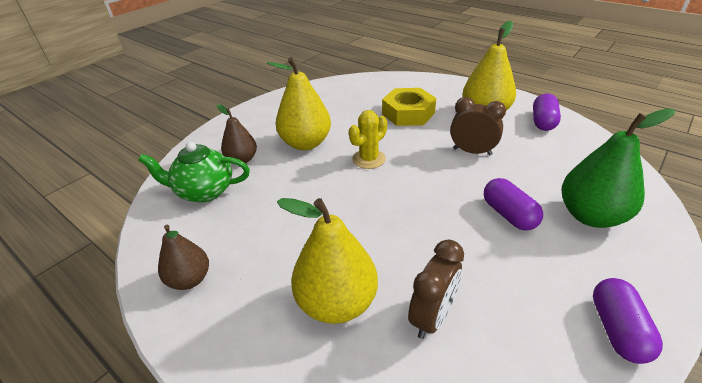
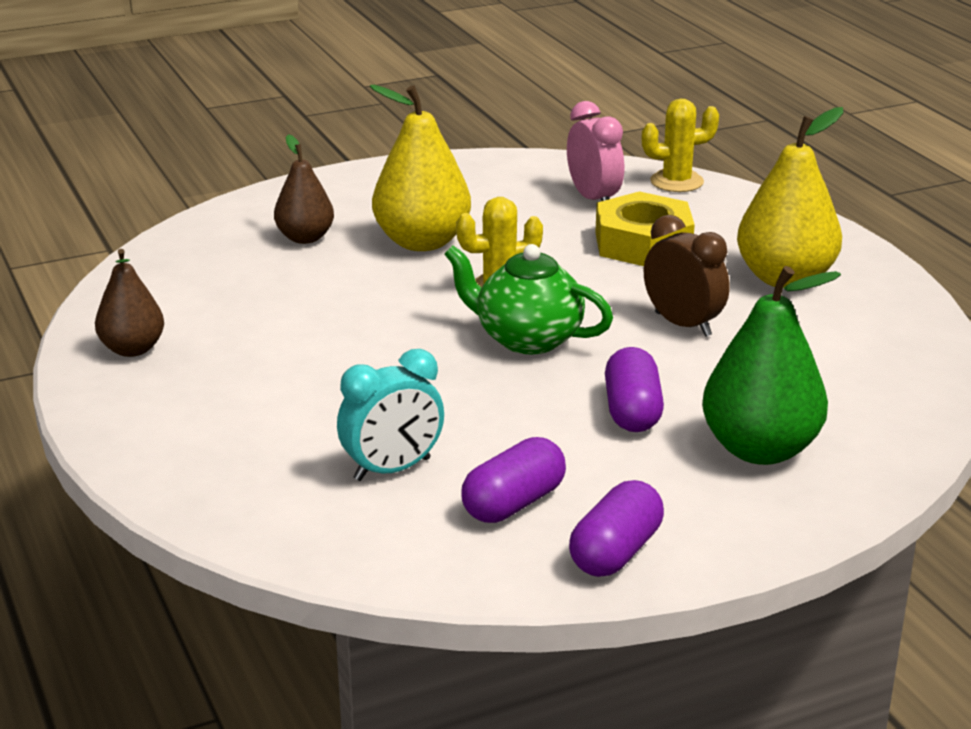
camera: 25 degrees right, 10 degrees down
(204, 191) = (220, 263): green teapot -> green teapot (527, 339)
(337, 303) = (289, 422): yellow pear -> none
(364, 97) = (593, 199): none -> pink clock
(390, 79) = (676, 182): none -> yellow cactus
(432, 317) = (392, 469): brown clock -> turquoise clock
(543, 122) = (876, 319): purple capsule -> purple capsule (514, 503)

